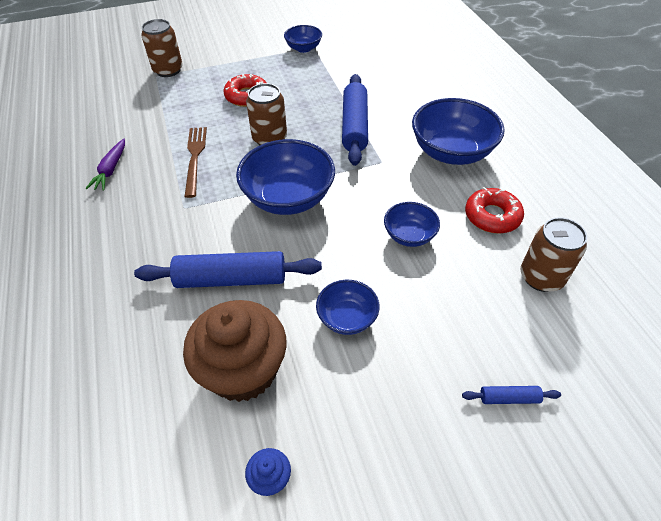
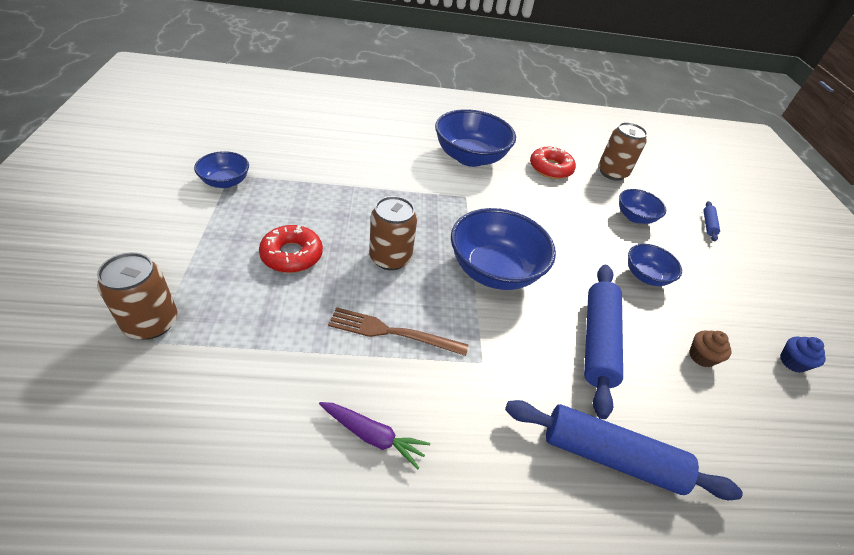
camera: 80 degrees left, 5 degrees down
(243, 370) = (701, 357): brown cupcake -> brown cupcake, size x0.41
(354, 126) = (404, 194): blue rolling pin -> blue rolling pin (610, 456)
(409, 235) = (562, 213): blue bowl -> blue bowl (634, 217)

